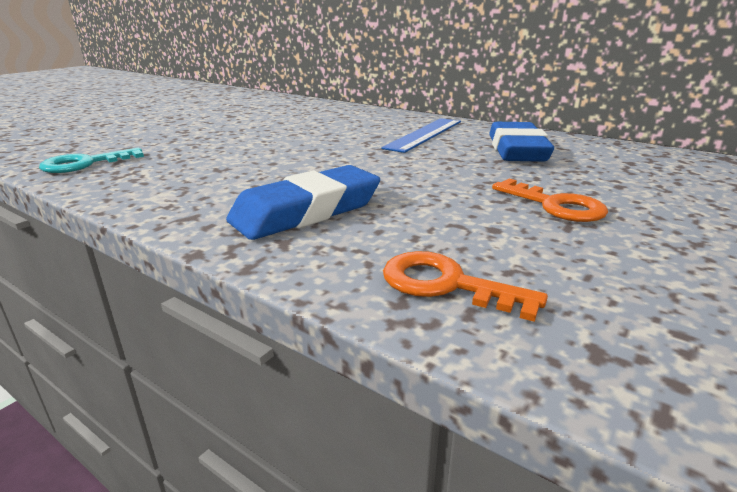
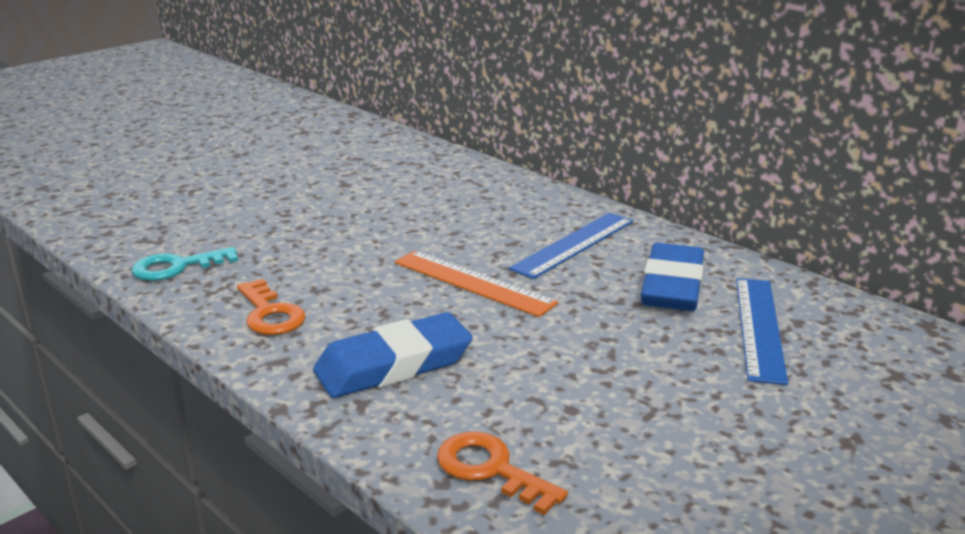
camera: 10 degrees right, 0 degrees up
(356, 157) = (473, 282): none -> orange ruler
(555, 205) = (656, 383): orange key -> orange key (270, 314)
(605, 167) = (759, 327): none -> blue ruler

